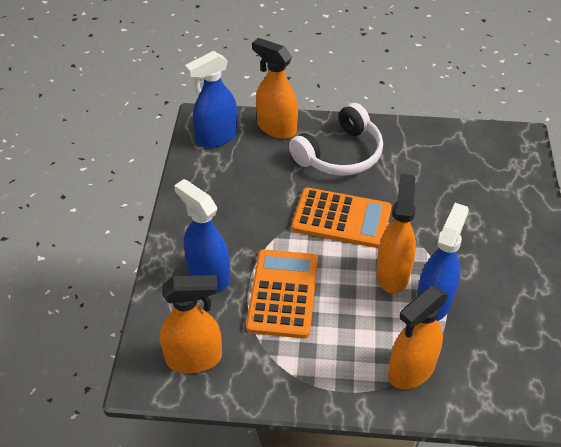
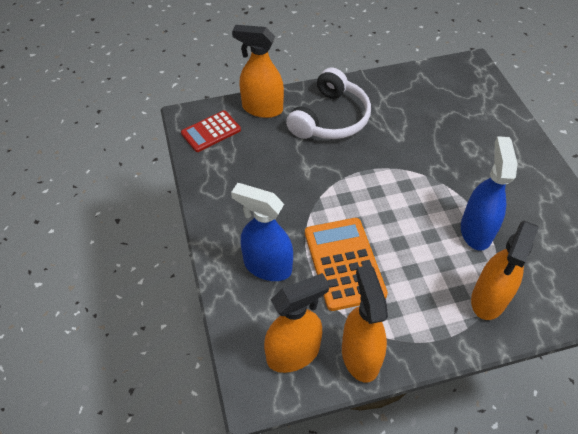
camera: 20 degrees left, 5 degrees up
(216, 137) = (211, 132): blue spray bottle -> red calculator
(341, 218) = (361, 177): orange calculator -> none
(392, 274) = (429, 215): orange spray bottle -> orange spray bottle (360, 356)

